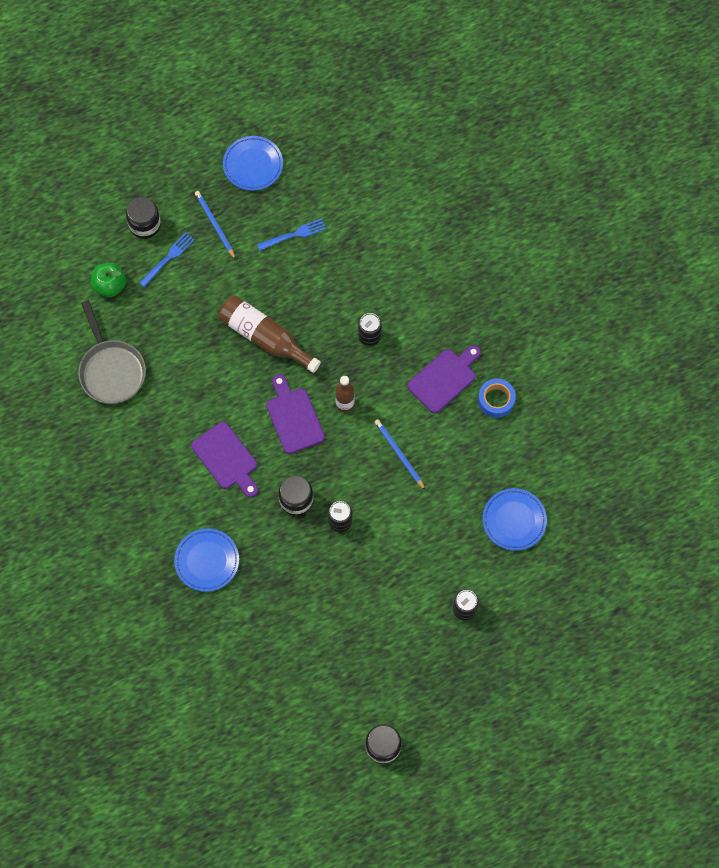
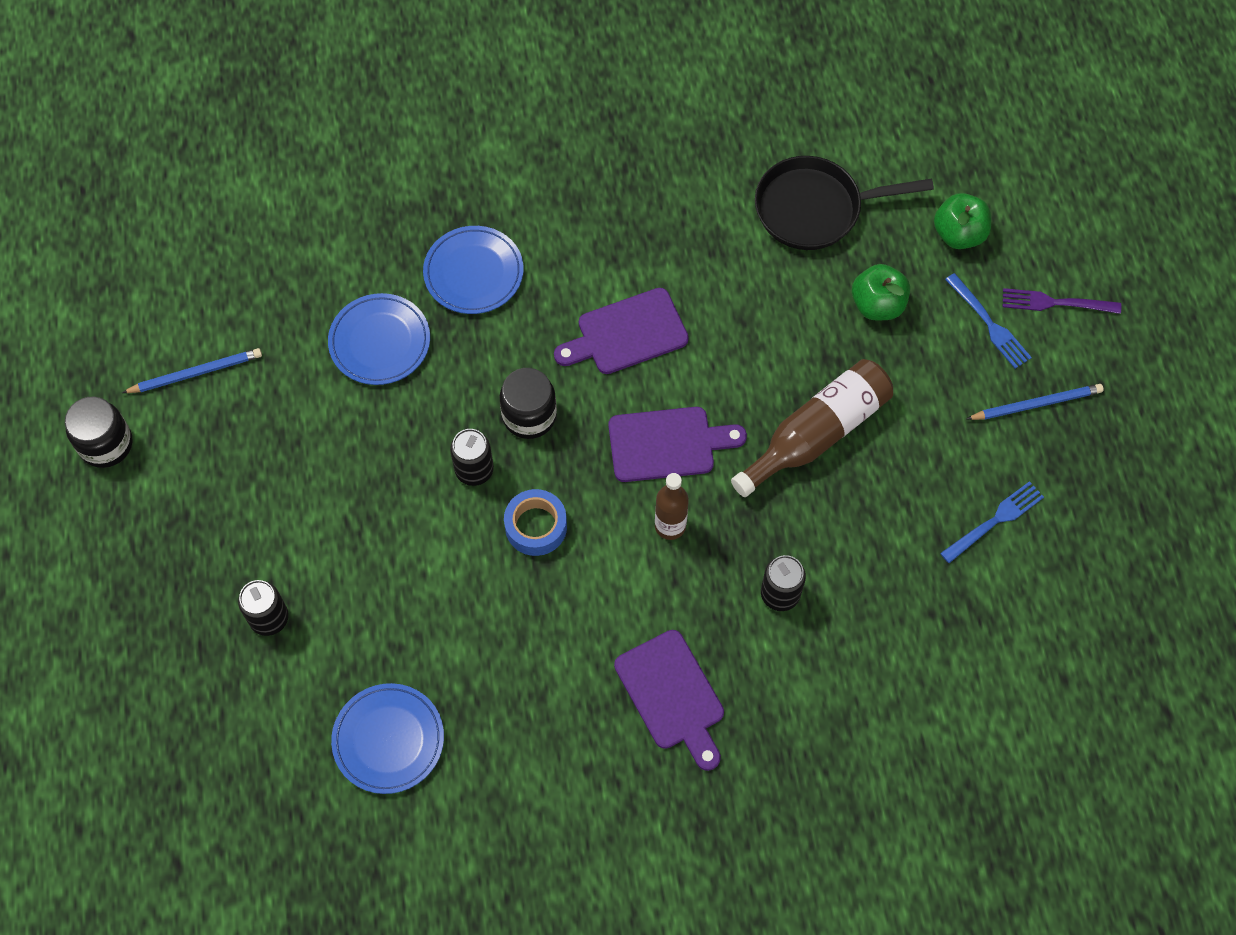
camera: 105 degrees right, 5 degrees down
(111, 370) = (815, 209): grey pan -> black pan
(145, 225) = (1056, 303): black jar -> purple fork
(170, 321) = (877, 305): none -> green apple
(253, 165) = (1139, 487): blue plate -> blue plate (380, 342)
(294, 234) = (994, 521): blue fork -> blue fork turned 120 degrees counterclockwise
(399, 454) = (558, 587): blue pencil -> blue pencil (195, 373)
(496, 400) = (609, 771): blue tape -> blue tape (536, 526)

